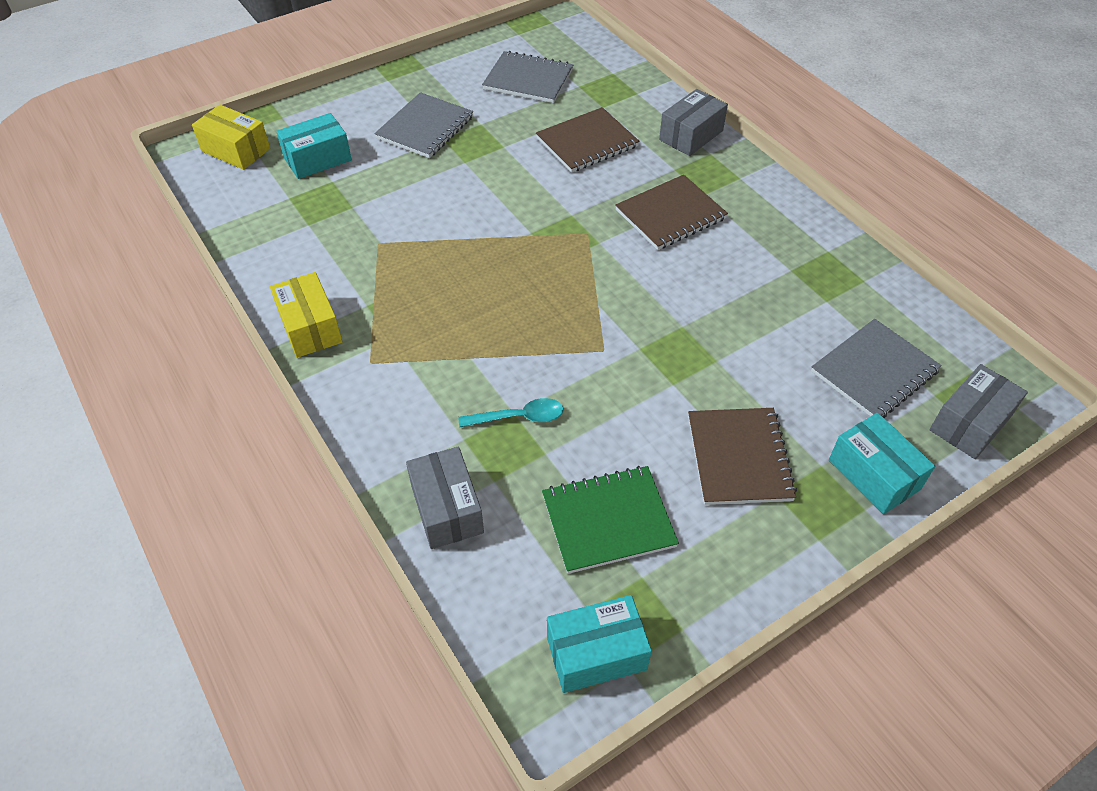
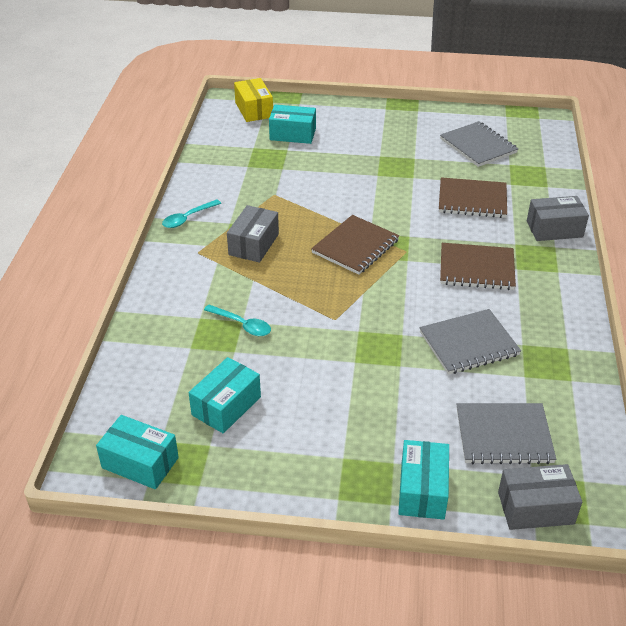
camera: 40 degrees right, 10 degrees down
(310, 327) = (188, 218): yellow box -> turquoise spoon
(425, 128) = (376, 145): grey notebook -> grey notebook (469, 344)
(446, 508) = (150, 345): grey box -> grey box (253, 244)
(608, 521) = (226, 406): green notebook -> turquoise box
(739, 458) = (345, 424): brown notebook -> brown notebook (355, 246)

